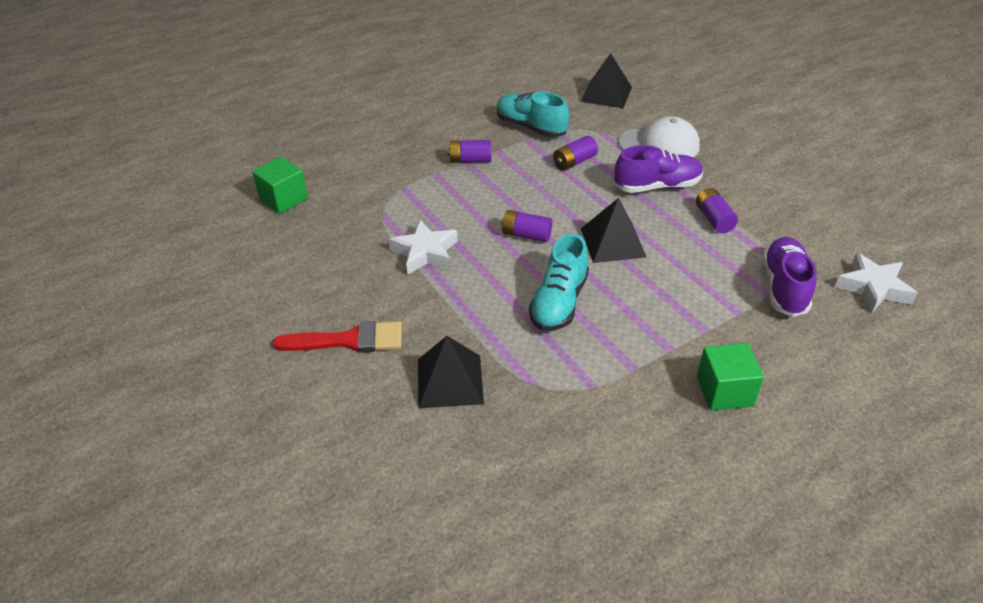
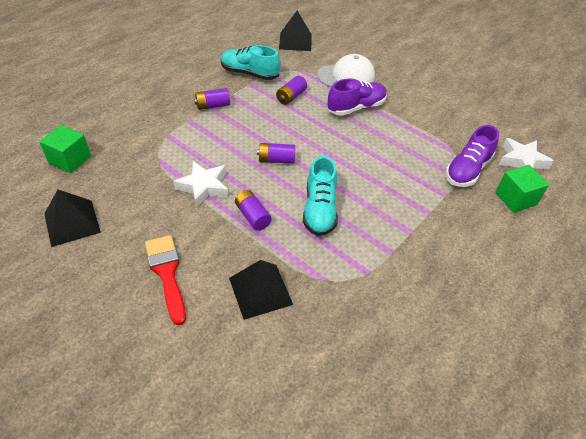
camera: 20 degrees left, 5 degrees up
(348, 340) = (167, 273): red brush -> red brush turned 90 degrees counterclockwise
(613, 242) = (341, 155): black pyramid -> black pyramid (72, 222)
(714, 219) = (403, 127): purple battery -> purple battery (252, 216)
(724, 391) = (458, 257): green cube -> green cube (515, 199)
(784, 287) = (467, 170): purple shoe -> purple shoe turned 135 degrees counterclockwise

